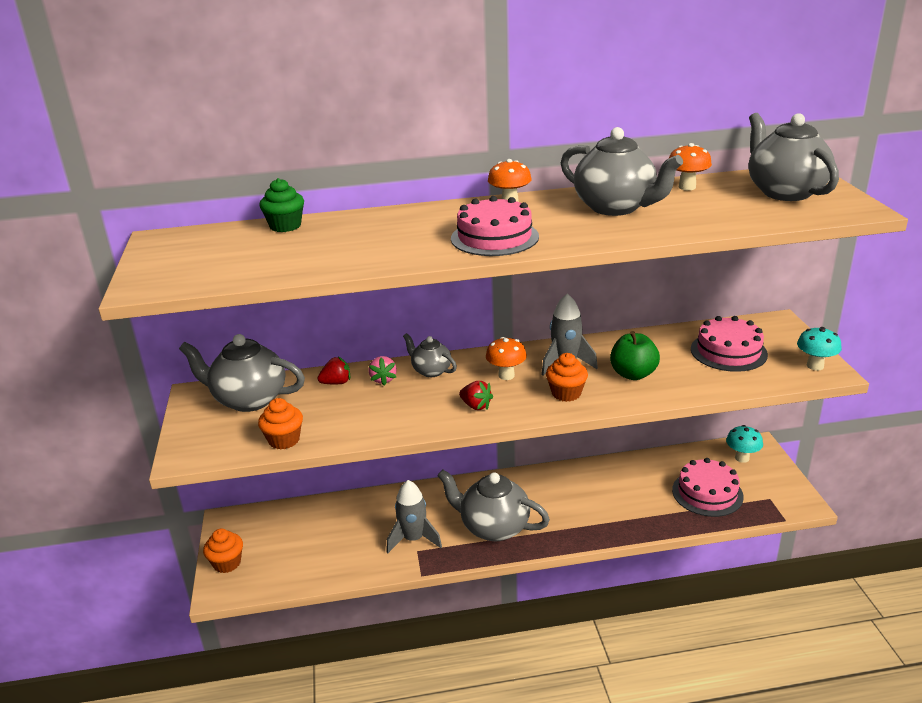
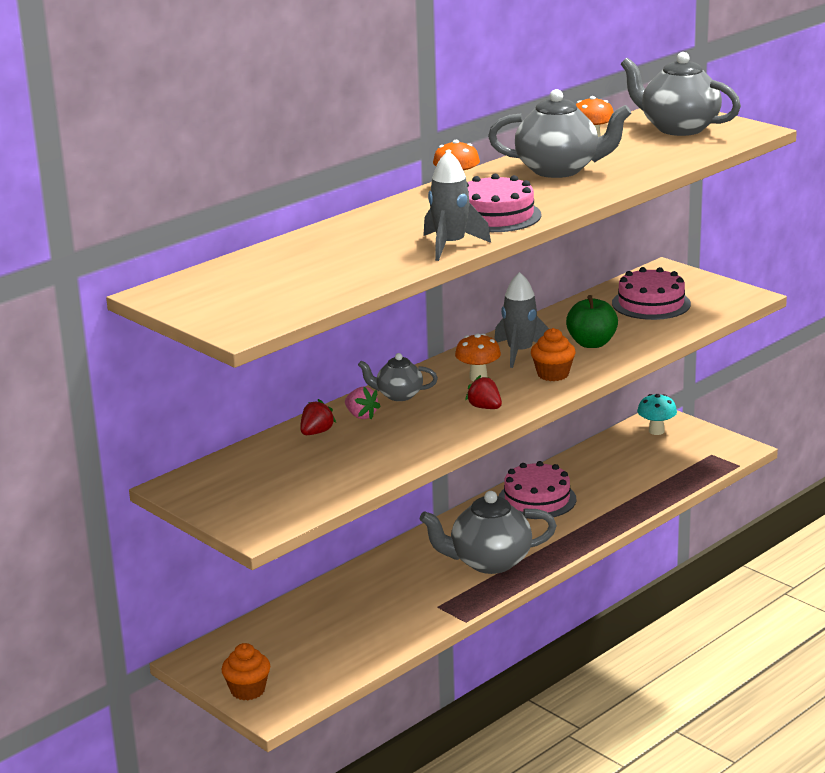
camera: 35 degrees left, 5 degrees down
(249, 399) = (245, 472): grey teapot -> none
(284, 440) = (340, 488): orange cupcake -> none
(285, 226) = (272, 253): green cupcake -> none
(413, 539) = (421, 599): grey rocket -> grey rocket (451, 246)
(476, 406) = (485, 407): red strawberry -> red strawberry turned 135 degrees counterclockwise
(707, 493) = (654, 468): pink cake -> pink cake (537, 499)
(815, 366) = (733, 295): turquoise mushroom -> none

